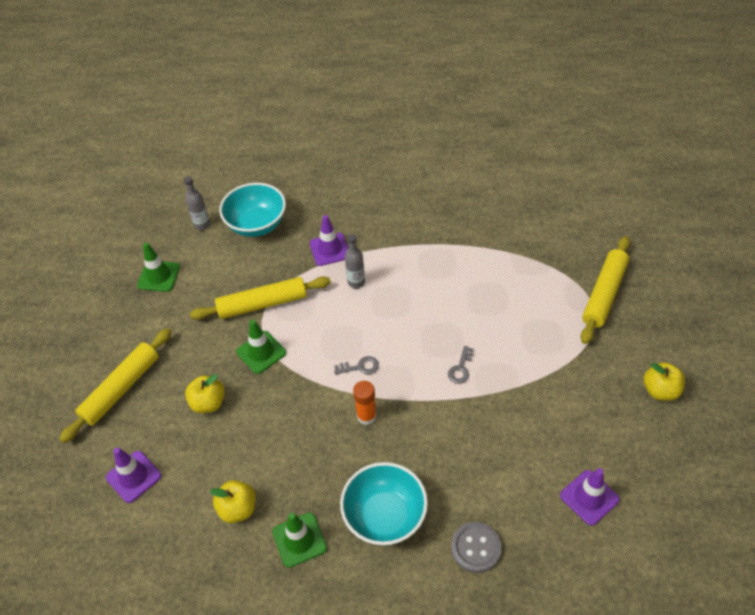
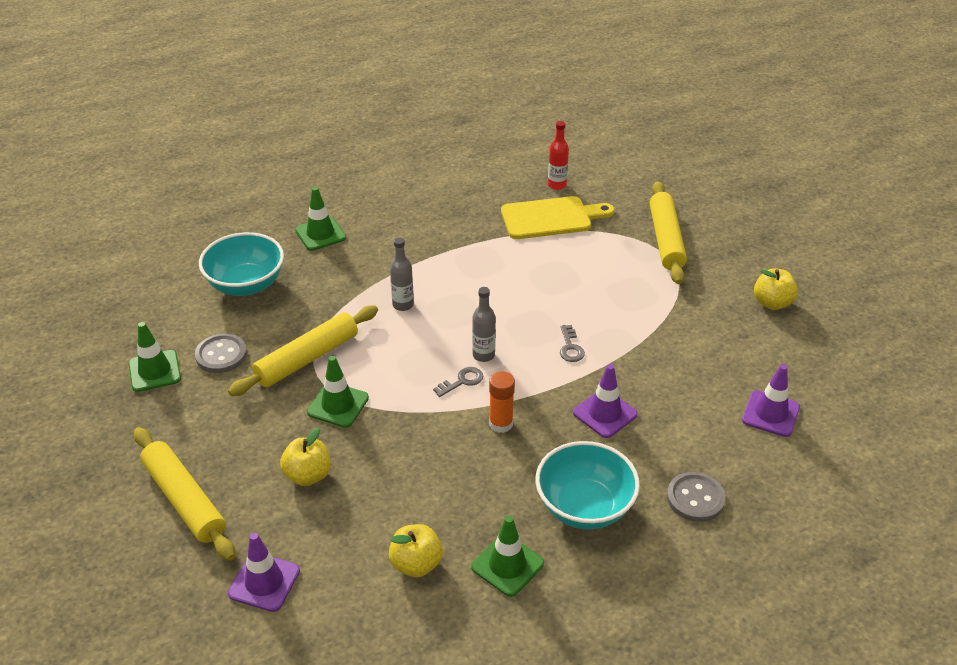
camera: 30 degrees left, 10 degrees down
(121, 389) = (184, 500): yellow rolling pin -> yellow rolling pin turned 45 degrees counterclockwise
(202, 224) = (176, 303): grey bottle -> grey bottle (483, 355)
(208, 279) = (221, 355): none -> grey button
(329, 249) = (351, 283): purple traffic cone -> purple traffic cone (605, 413)
(333, 197) = (320, 234): none -> green traffic cone
(518, 241) = (551, 218): none -> yellow cutting board
(542, 210) = (557, 185): none -> red bottle

